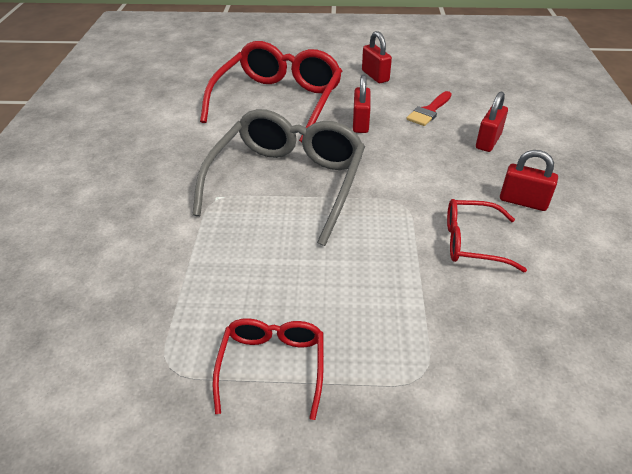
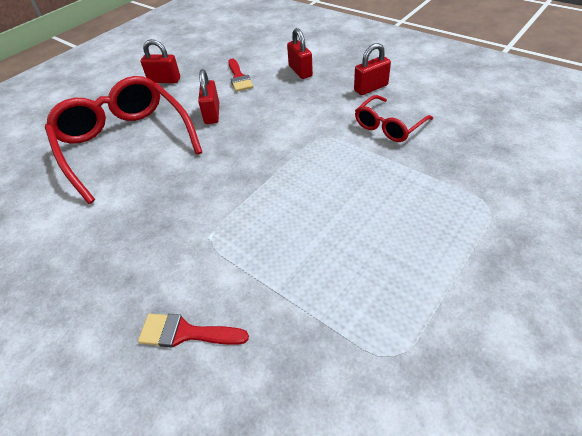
camera: 50 degrees left, 5 degrees up
(120, 234) = (186, 333): none -> red brush
(272, 366) = (434, 283): red glasses -> none
(287, 182) = (237, 185): grey glasses -> none
(360, 123) = (212, 114): red padlock -> red padlock turned 45 degrees clockwise

